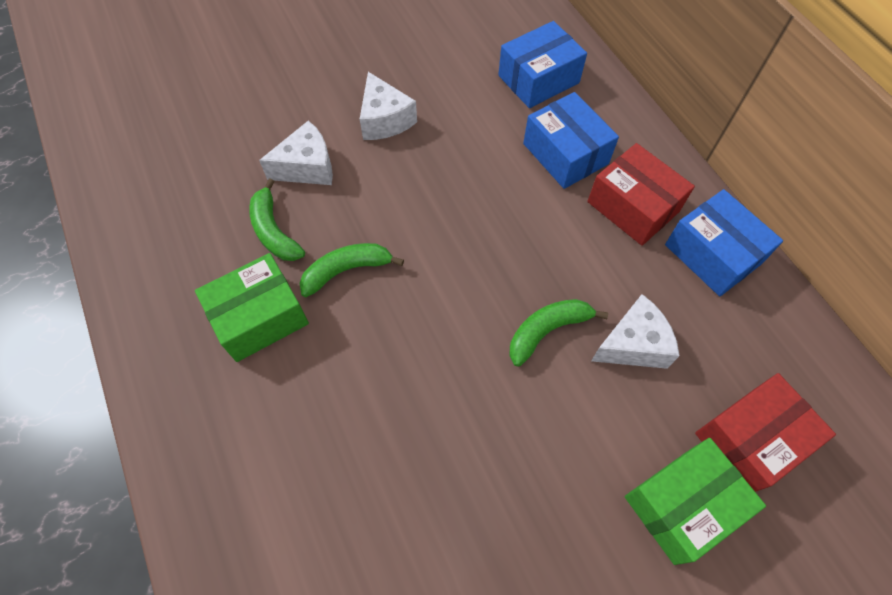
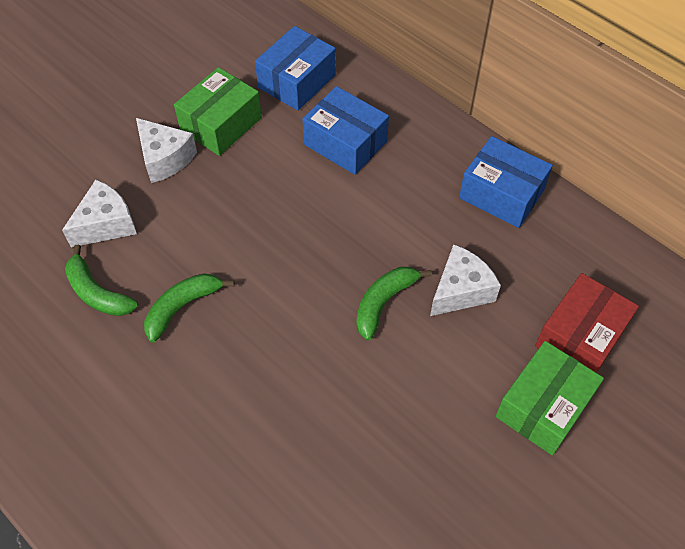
camera: 20 degrees left, 5 degrees down
(260, 317) = (115, 375): green box -> green box (221, 124)
(633, 206) = (421, 173): red box -> none

